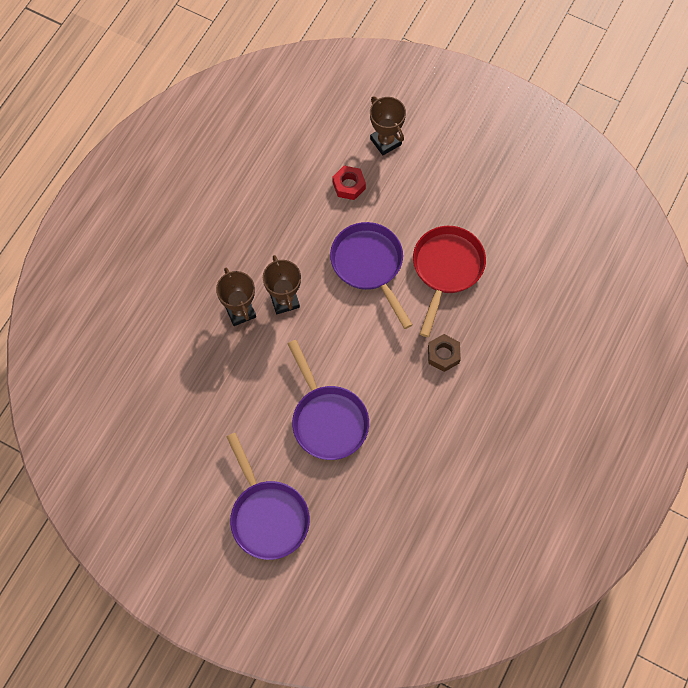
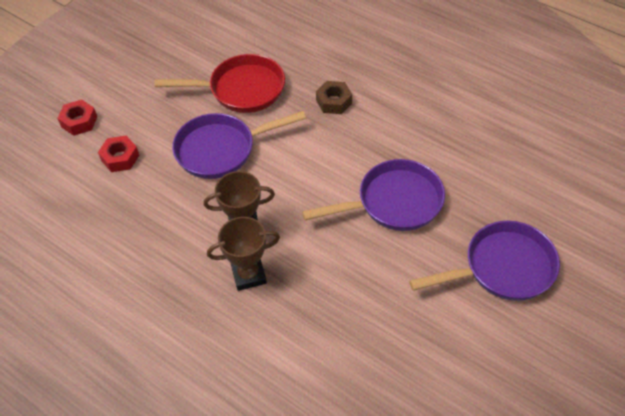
camera: 80 degrees left, 15 degrees down
(385, 141) = (79, 122): brown trophy -> red nut
(446, 269) = (241, 89): red pan -> red pan turned 150 degrees clockwise

